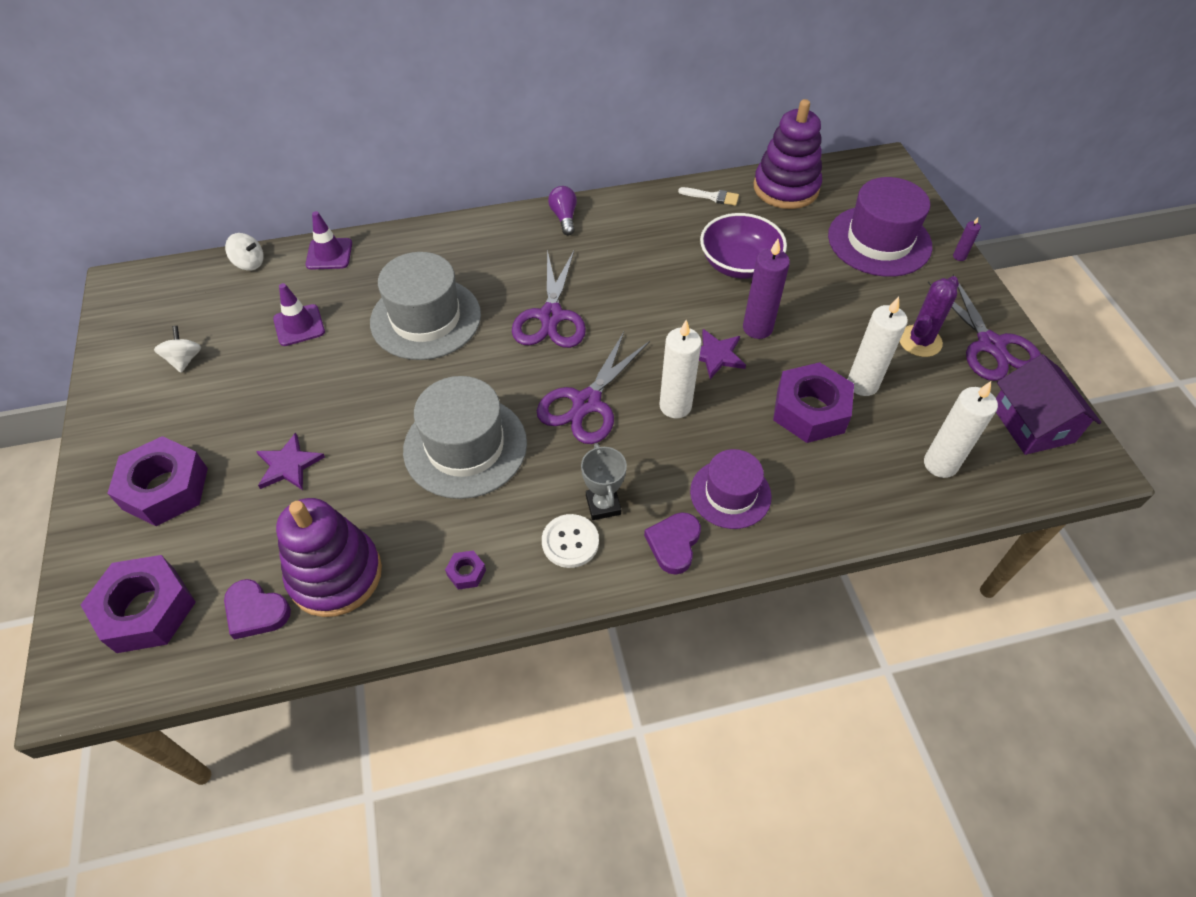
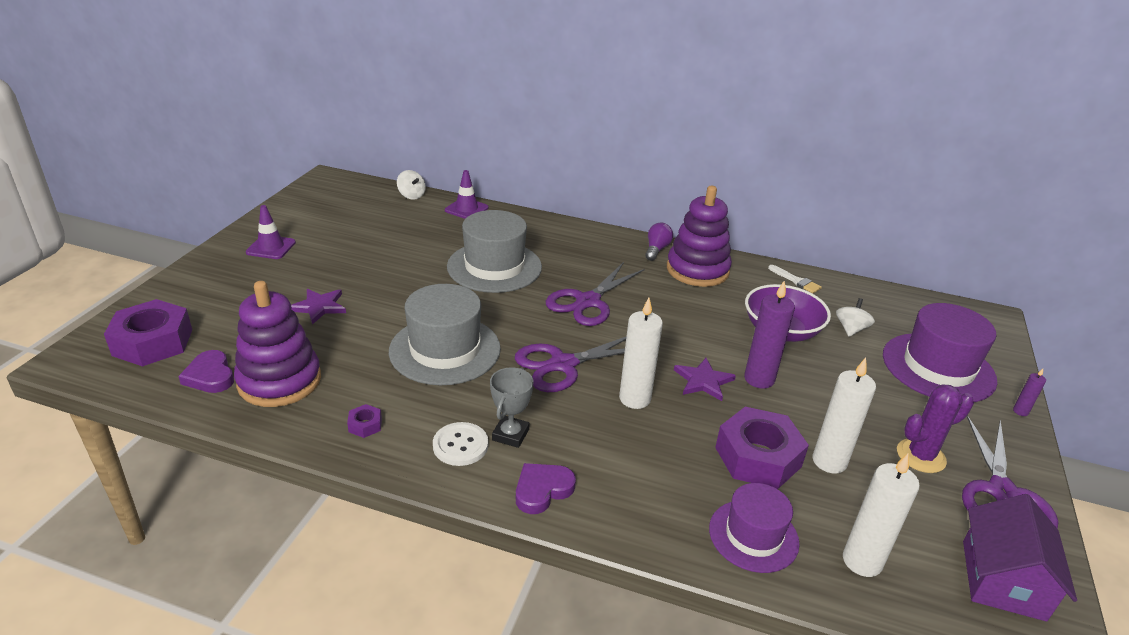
camera: 30 degrees right, 20 degrees down
(165, 488) = (235, 285): purple nut -> none
(184, 360) = (320, 227): white spinning top -> white spinning top (851, 329)
(299, 325) = (407, 237): purple traffic cone -> purple traffic cone (271, 247)
(730, 494) = (626, 480): purple hat -> purple hat (753, 535)
(786, 188) = (872, 299): purple stacking toy -> purple stacking toy (697, 270)

